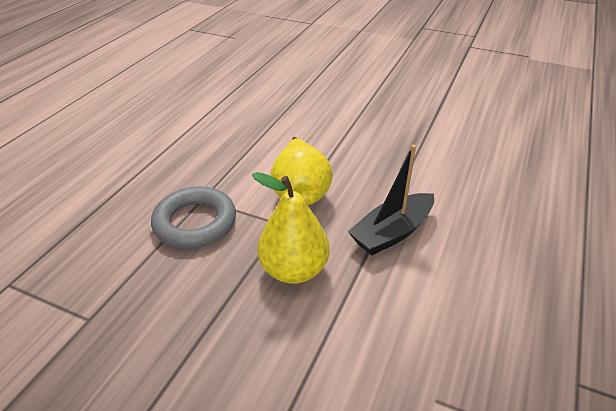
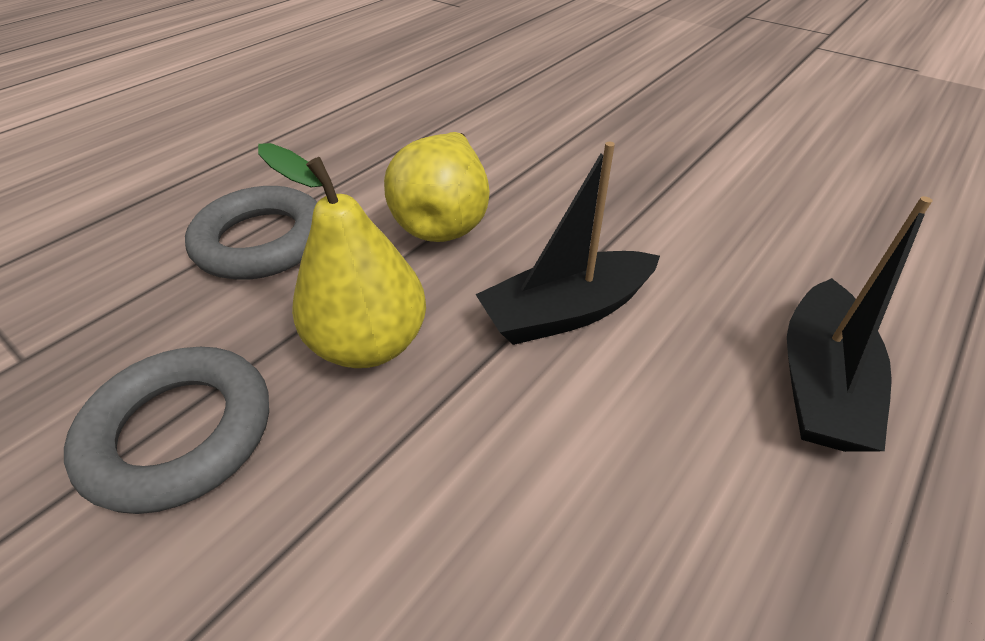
camera: 15 degrees right, 5 degrees up
(214, 337) = (180, 433): none -> grey ring
(527, 245) = (819, 382): none -> black boat

